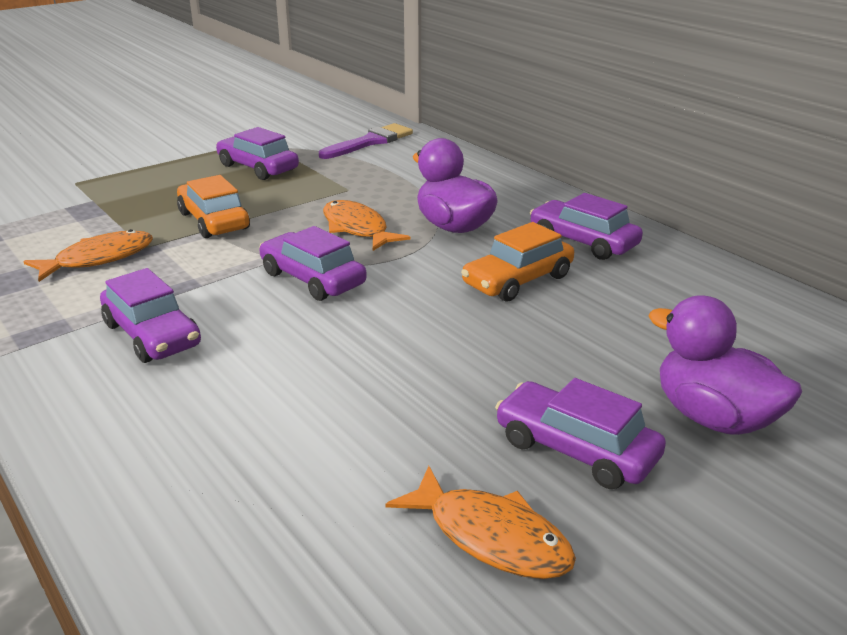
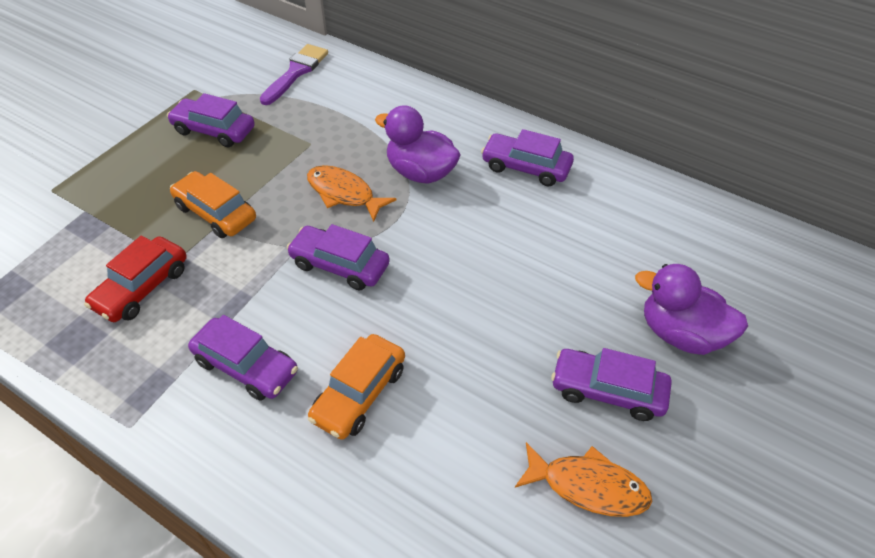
camera: 20 degrees left, 20 degrees up
(99, 259) = (142, 287): orange fish -> red car
(517, 280) = (497, 225): orange car -> orange car (359, 393)

